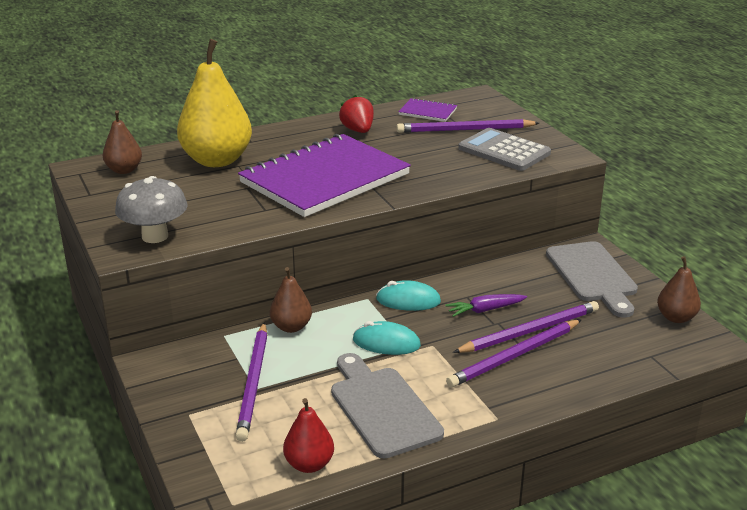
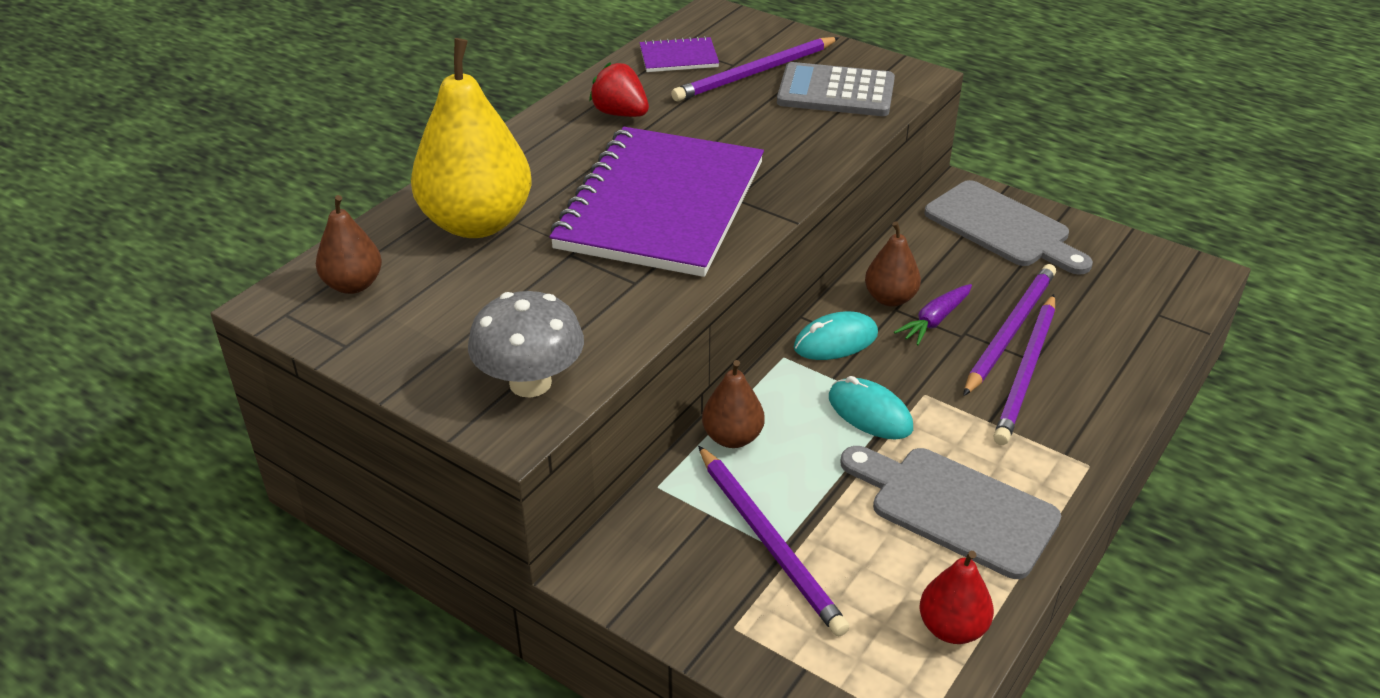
camera: 30 degrees left, 10 degrees up
(386, 343) = (870, 413): turquoise mouse -> turquoise mouse turned 60 degrees clockwise
(676, 317) = (1136, 253): brown pear -> brown pear (890, 298)

